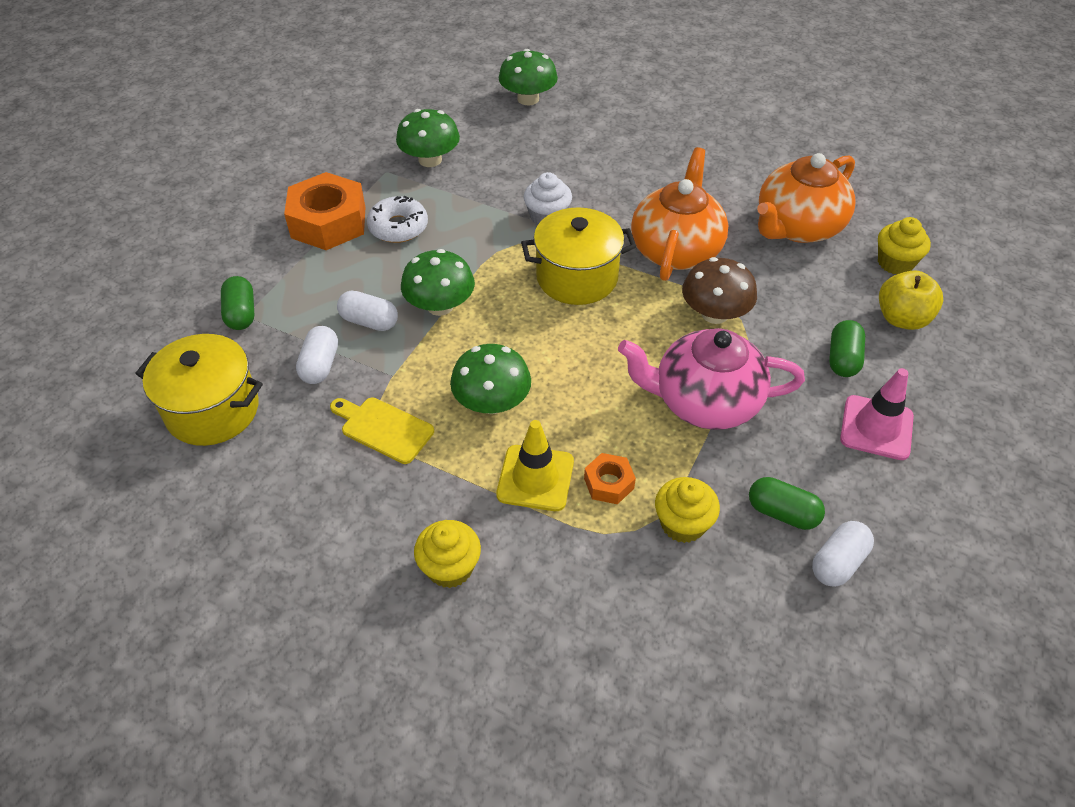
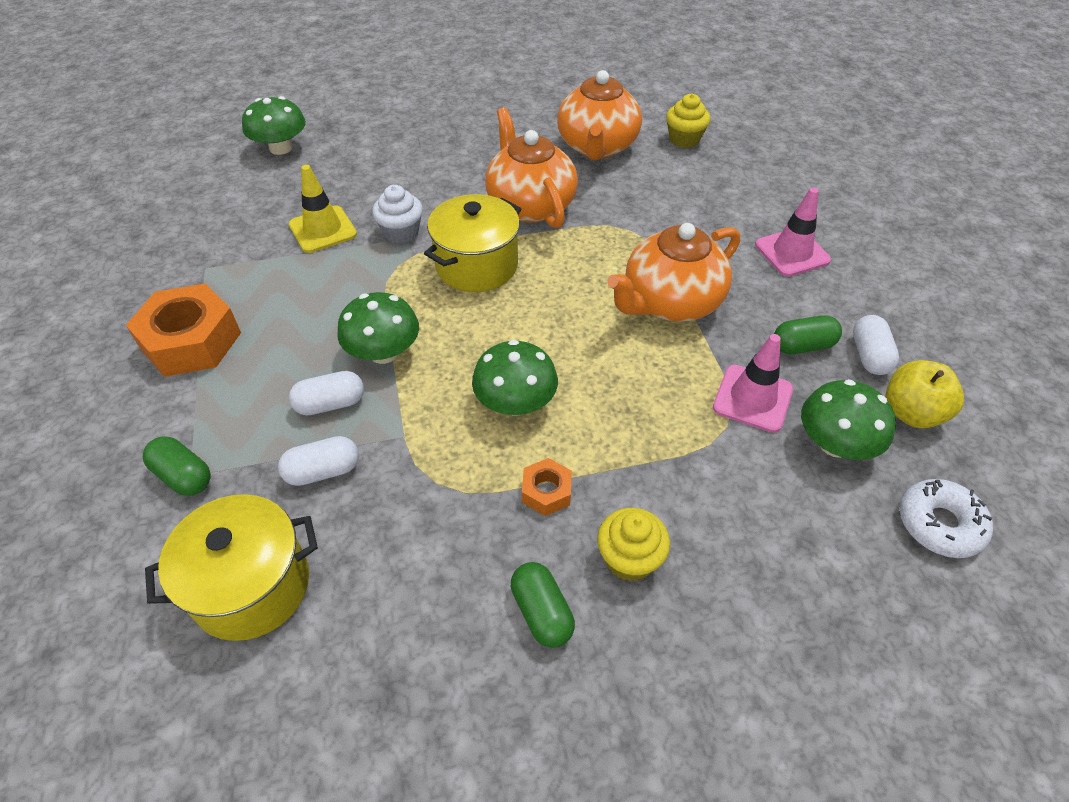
camera: 40 degrees left, 0 degrees up
(320, 365) = (323, 471): white capsule -> white capsule turned 75 degrees counterclockwise
(383, 428) = (445, 486): yellow cutting board -> none
(398, 227) = (270, 308): white donut -> white donut (939, 524)
(430, 160) = (240, 237): green mushroom -> green mushroom (835, 444)
(535, 478) = (615, 439): yellow traffic cone -> yellow traffic cone (323, 229)
(608, 483) = (672, 405): orange nut -> orange nut (546, 492)
(682, 524) = (752, 398): yellow cupcake -> pink traffic cone
(704, 402) = (670, 302): pink teapot -> orange teapot
(714, 314) = (608, 236): brown mushroom -> none
(843, 359) = (723, 219): green capsule -> green capsule (541, 612)
(902, 318) = (728, 173): yellow apple -> yellow apple (911, 413)

